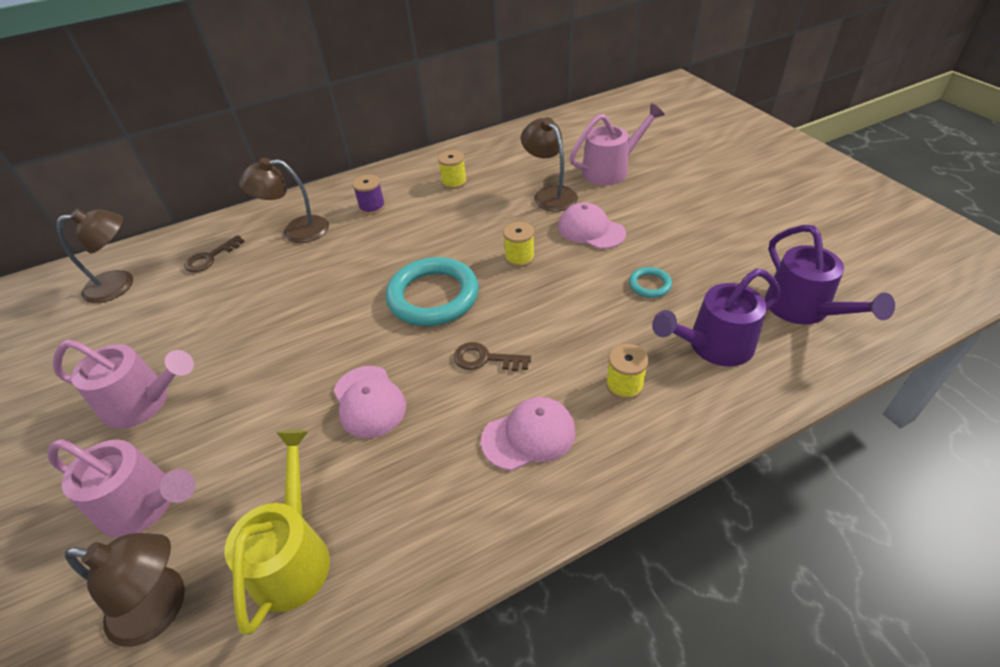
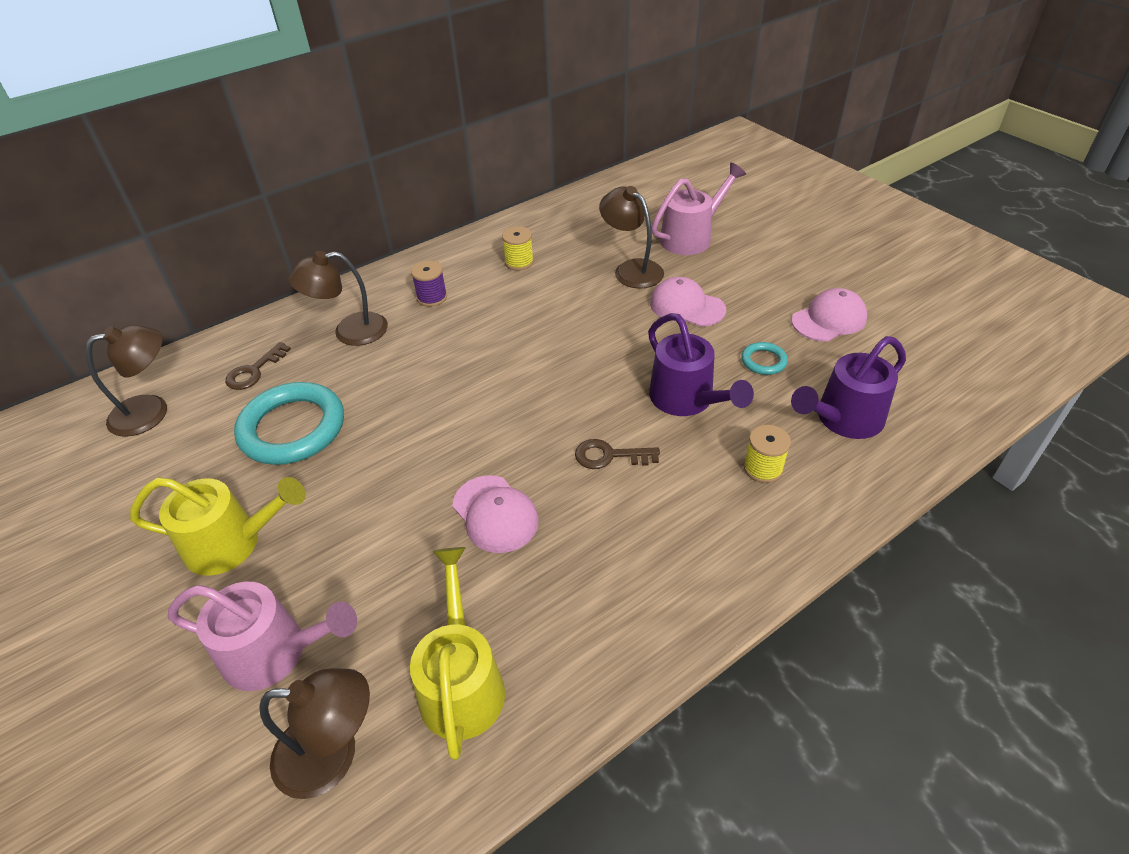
camera: 10 degrees left, 0 degrees up
(145, 403) = (233, 543): pink watering can -> yellow watering can
(433, 296) = (533, 393): turquoise ring -> turquoise ring (292, 428)
(519, 257) = (617, 342): yellow spool -> none
(529, 435) = (678, 530): pink cap -> pink cap (829, 319)
(804, 310) = (924, 374): purple watering can -> purple watering can (687, 400)

